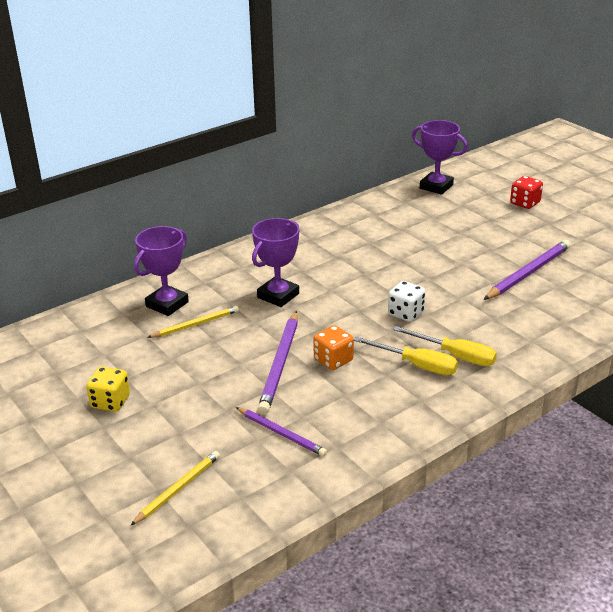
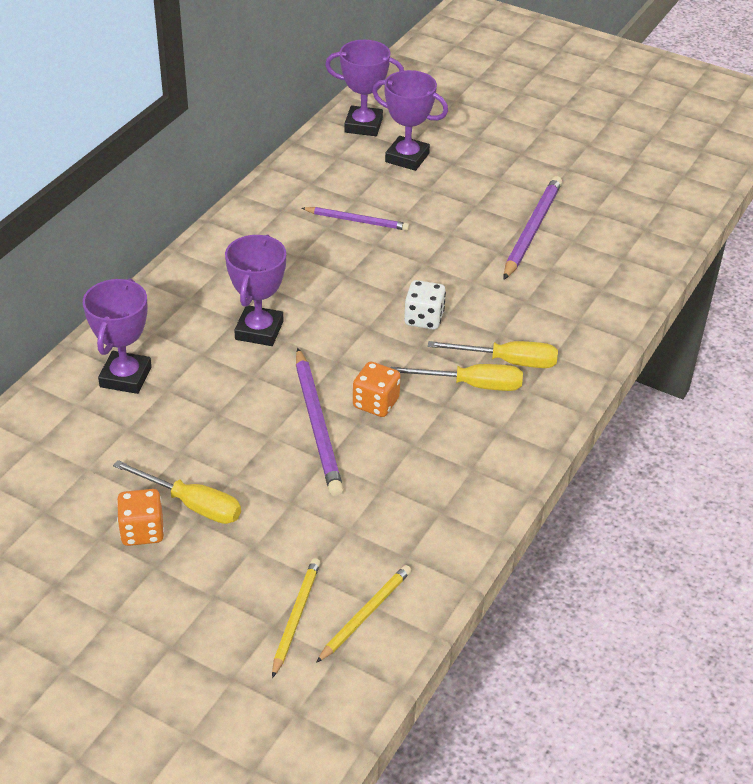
camera: 25 degrees left, 10 degrees up
(110, 402) = (142, 531): yellow dice -> orange dice
(156, 394) = (192, 504): none -> yellow screwdriver
(195, 324) = (181, 396): yellow pencil -> yellow pencil (365, 614)
(281, 433) = (371, 514): purple pencil -> purple pencil (357, 221)
(457, 211) = (407, 158): none -> purple trophy
(525, 203) = (480, 130): red dice -> none

